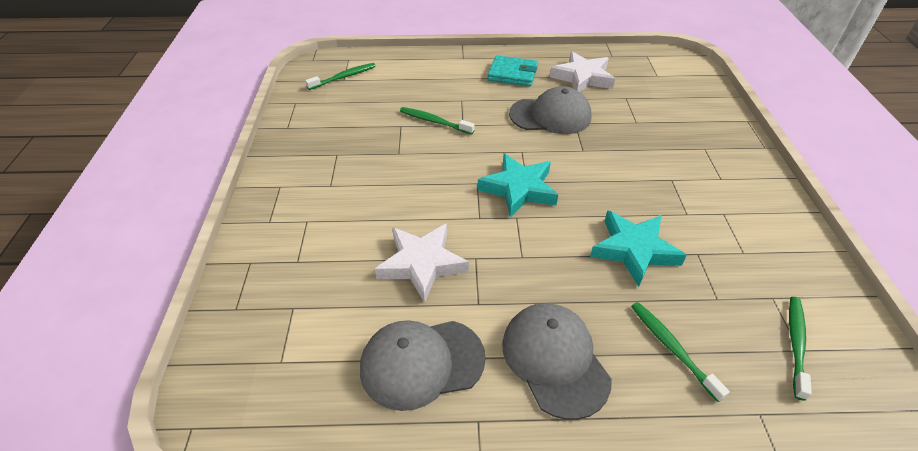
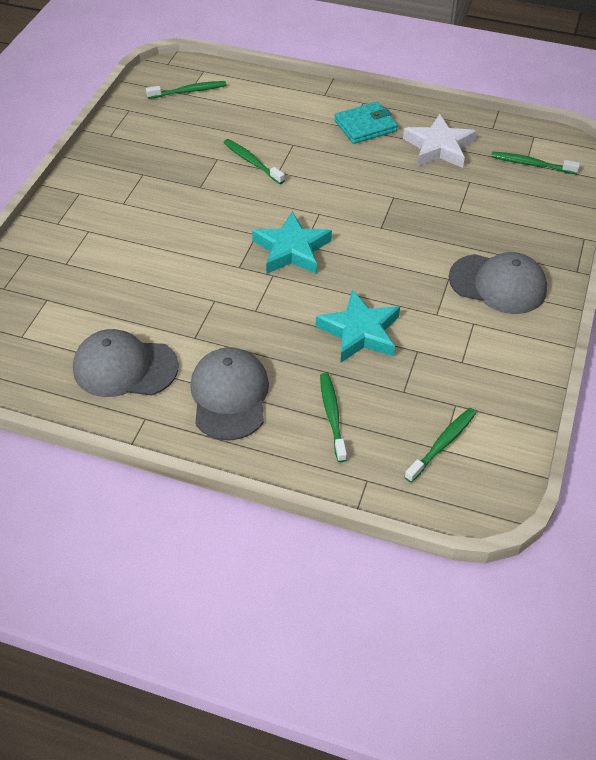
camera: 20 degrees right, 5 degrees up
(422, 264) = (166, 293): white star -> none
(512, 74) = (365, 126): turquoise wallet -> turquoise wallet turned 60 degrees counterclockwise
(550, 116) = (373, 183): grey cap -> grey cap (498, 284)
(662, 75) = (531, 164): none -> green toothbrush

